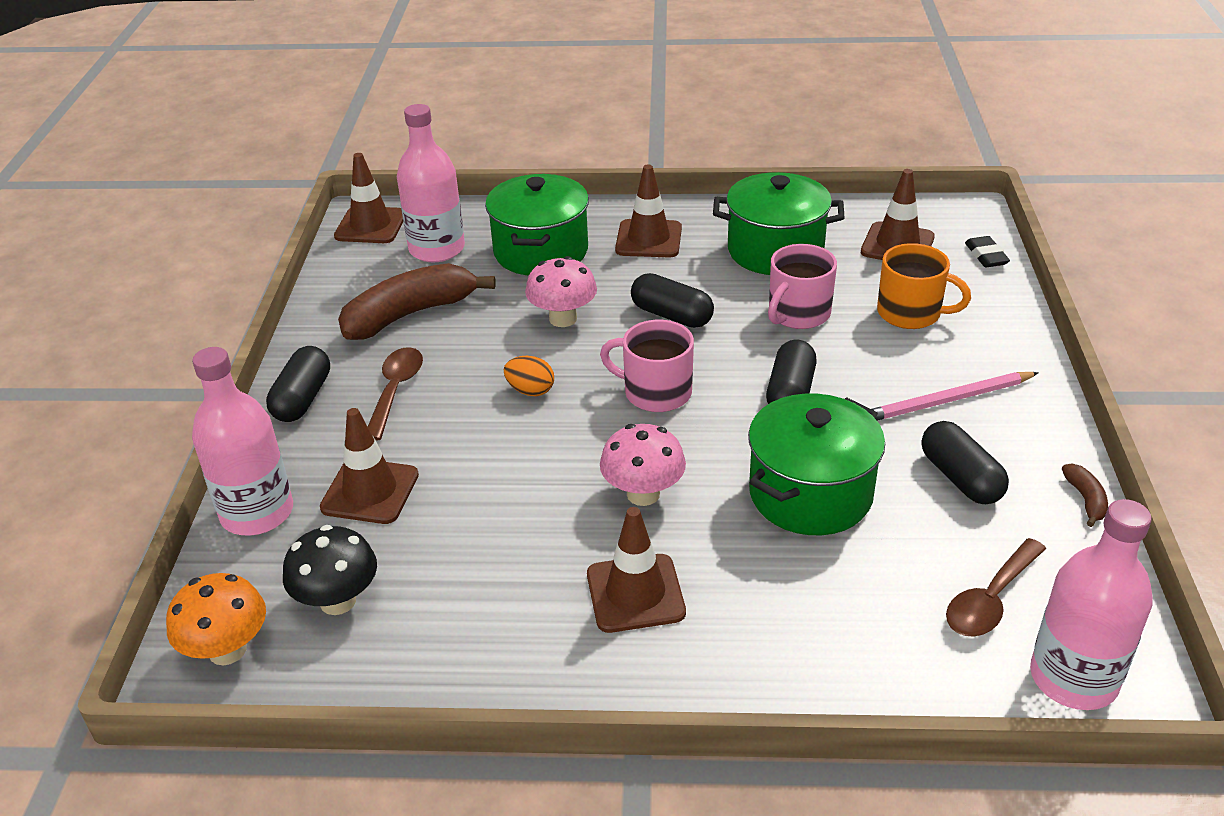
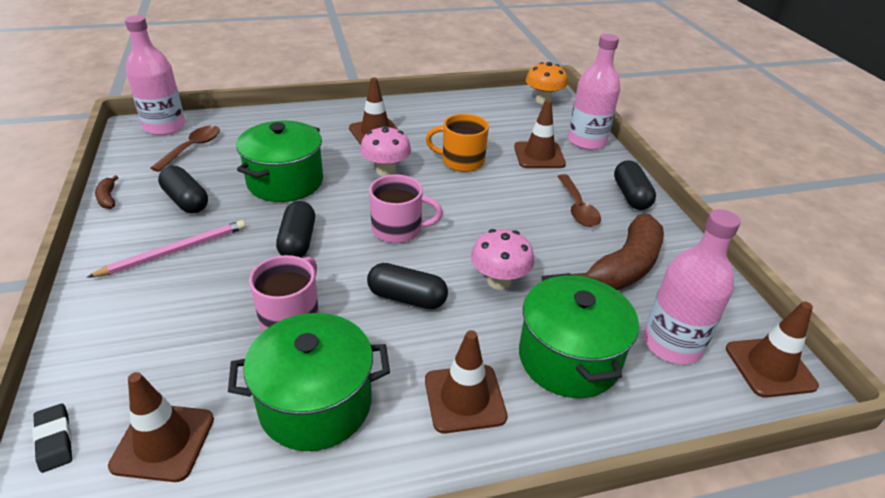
camera: 160 degrees right, 0 degrees up
(338, 601) = (513, 117): black mushroom -> none
(530, 391) = (487, 219): orange egg -> none
(910, 313) = (179, 334): orange mug -> orange mug (461, 161)

